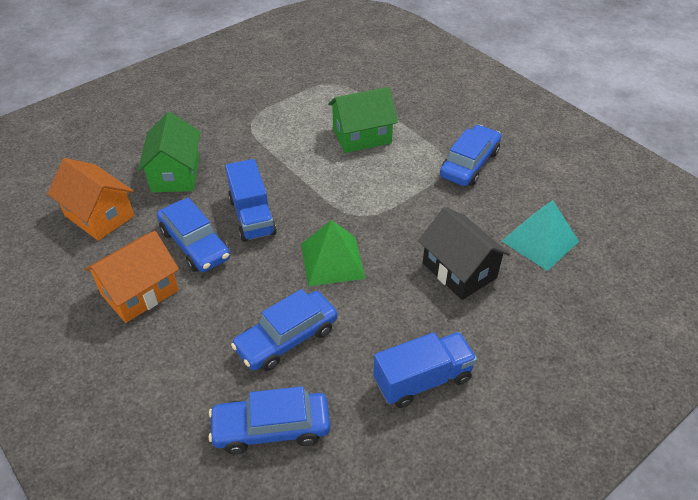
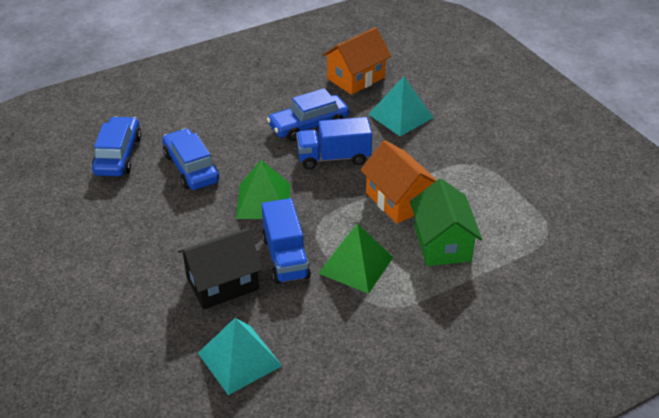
camera: 100 degrees right, 5 degrees down
(139, 292) = (266, 99): orange house -> orange house (398, 200)
(175, 174) = (401, 116): green house -> turquoise pyramid
(403, 183) = (356, 265): none -> green pyramid
(422, 380) = (118, 237): blue truck -> blue truck (285, 257)
(469, 164) = (378, 328): blue car -> none

